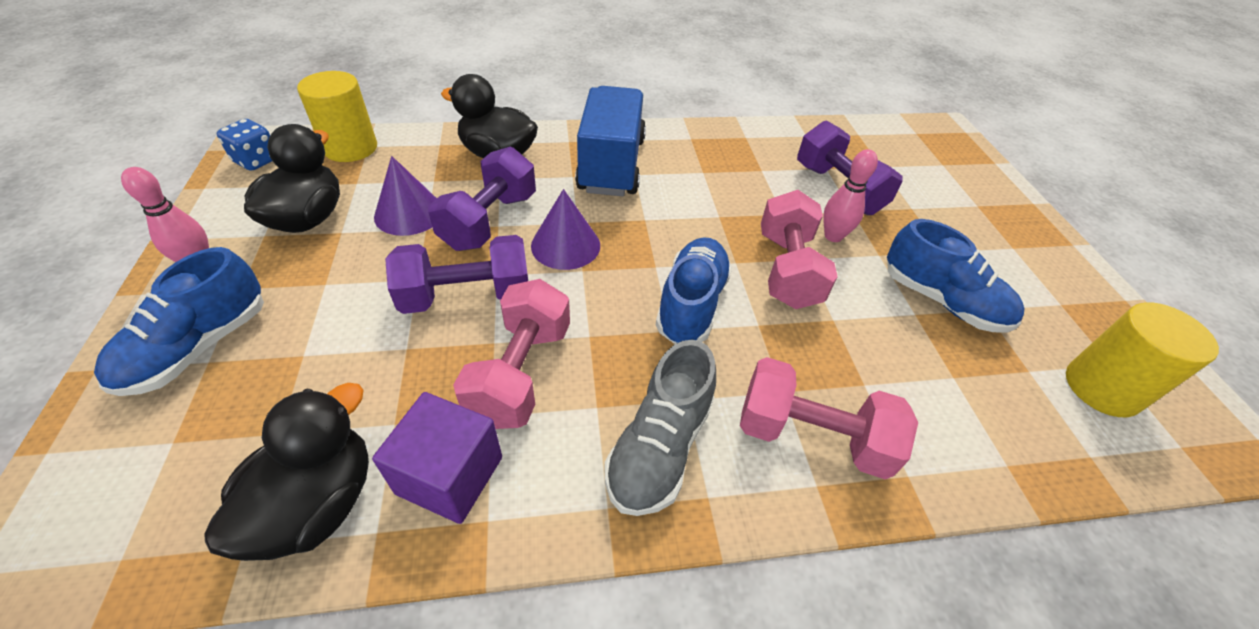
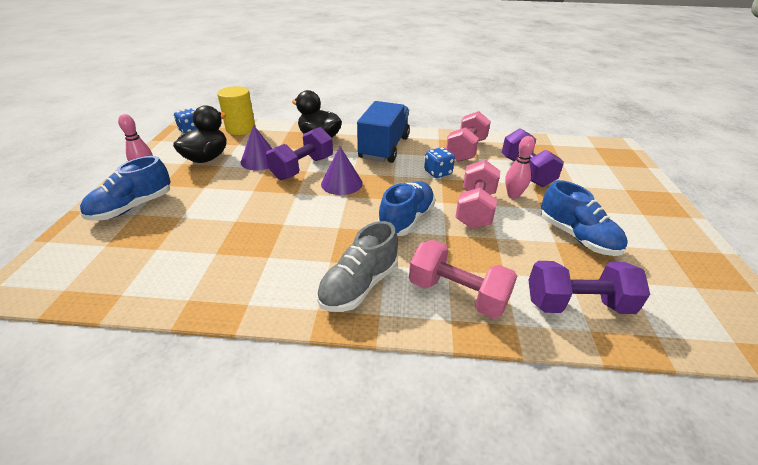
camera: 15 degrees right, 10 degrees down
(317, 504) = (163, 282): black duck -> none
(450, 475) = (235, 280): purple cube -> none
(467, 296) = (276, 201): purple dumbbell -> purple dumbbell (577, 304)
(520, 373) = (292, 239): pink dumbbell -> pink dumbbell (466, 150)
(710, 206) = (438, 173): none -> blue dice
(1102, 388) = (681, 299): yellow cylinder -> none

